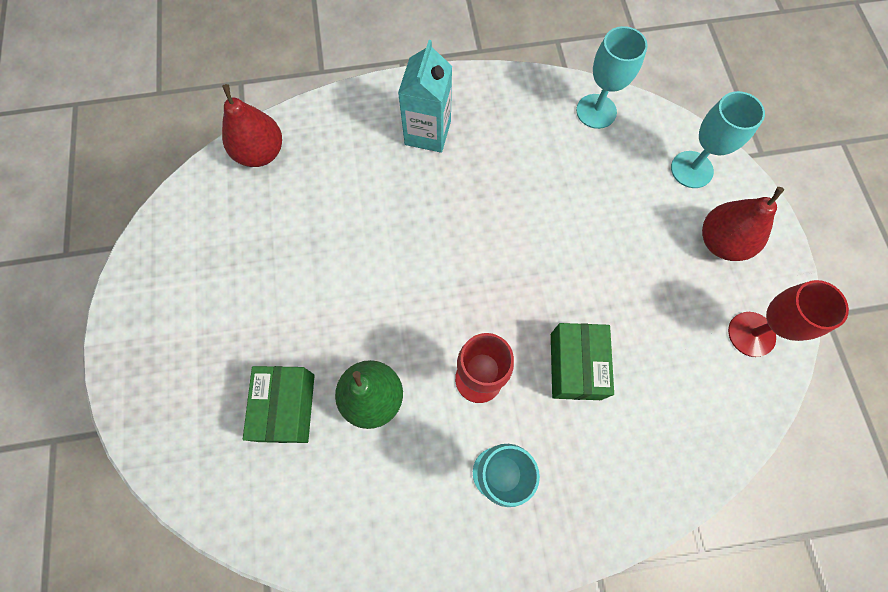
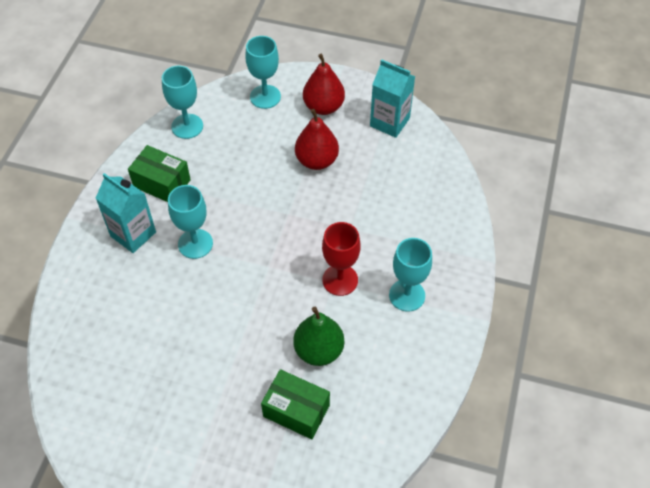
camera: 65 degrees left, 15 degrees down
(261, 153) = (70, 357): red pear -> red pear (316, 160)
(447, 198) = (195, 244): none -> turquoise goblet
(575, 366) = (360, 221): green box -> green box (162, 183)
(751, 334) = (389, 122): red goblet -> turquoise carton

